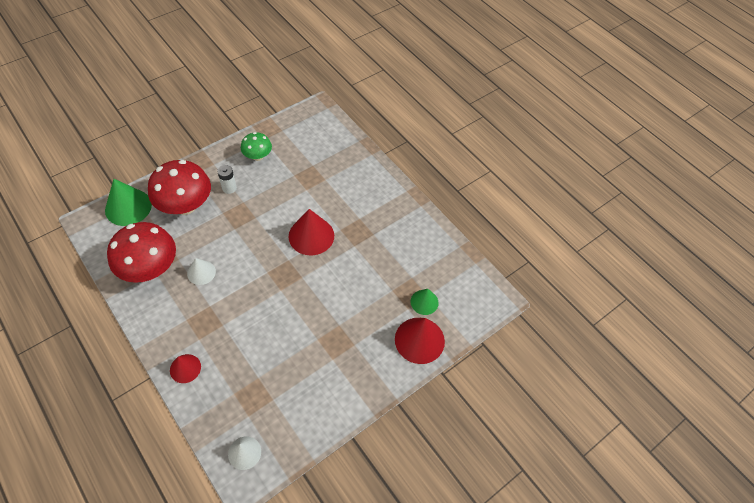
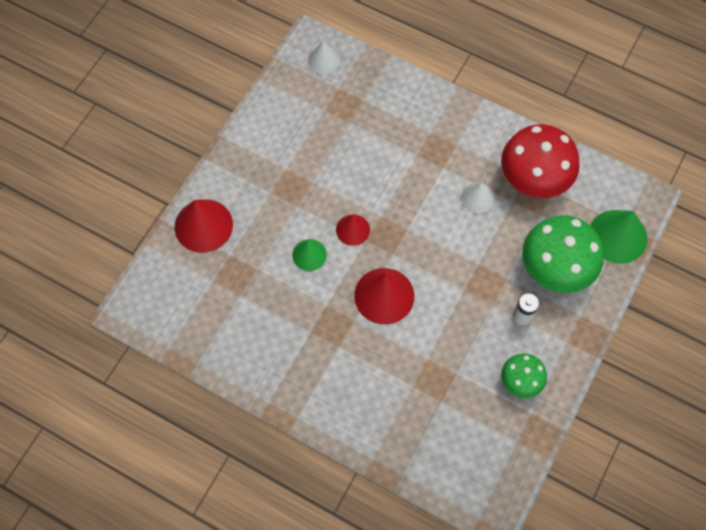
camera: 160 degrees right, 10 degrees up
(185, 205) = (556, 268): red mushroom -> green mushroom
(185, 368) = (424, 102): red cone -> red cone (353, 229)
(424, 302) = (214, 270): green cone -> green cone (309, 254)

